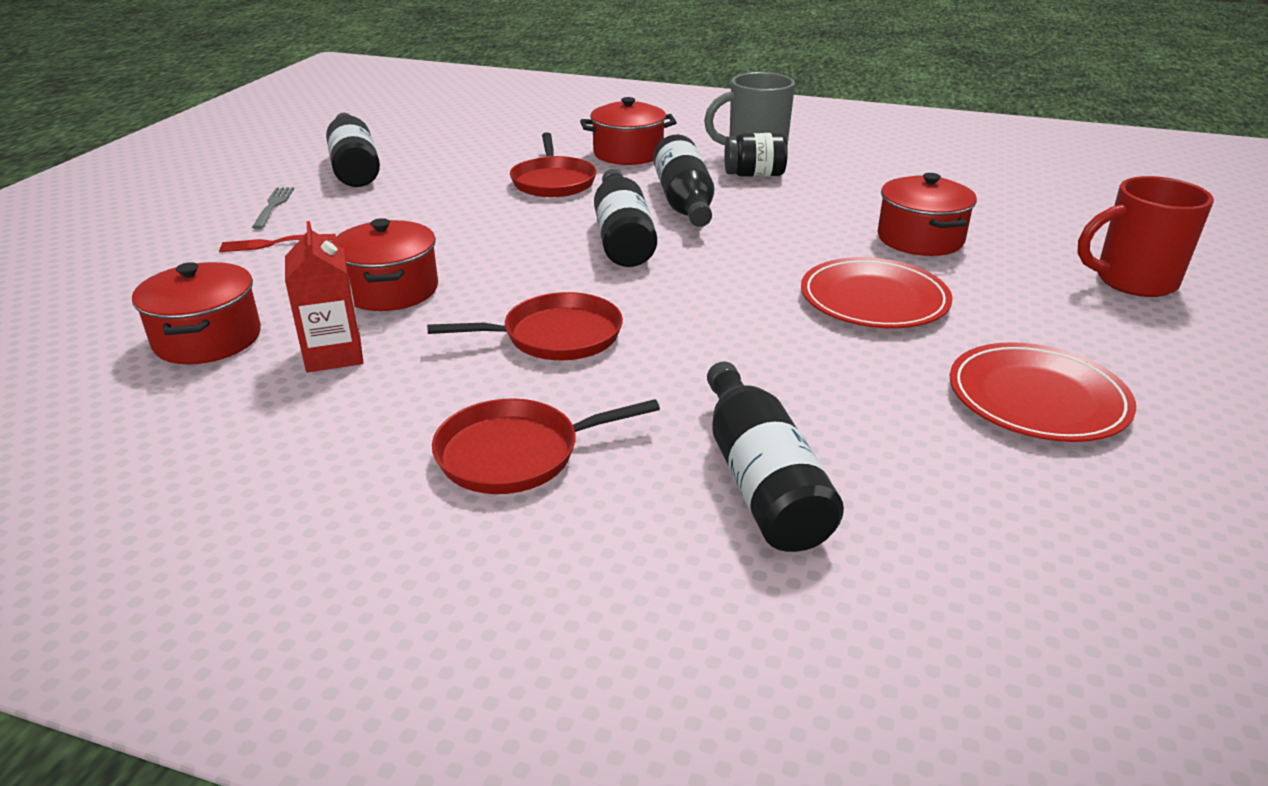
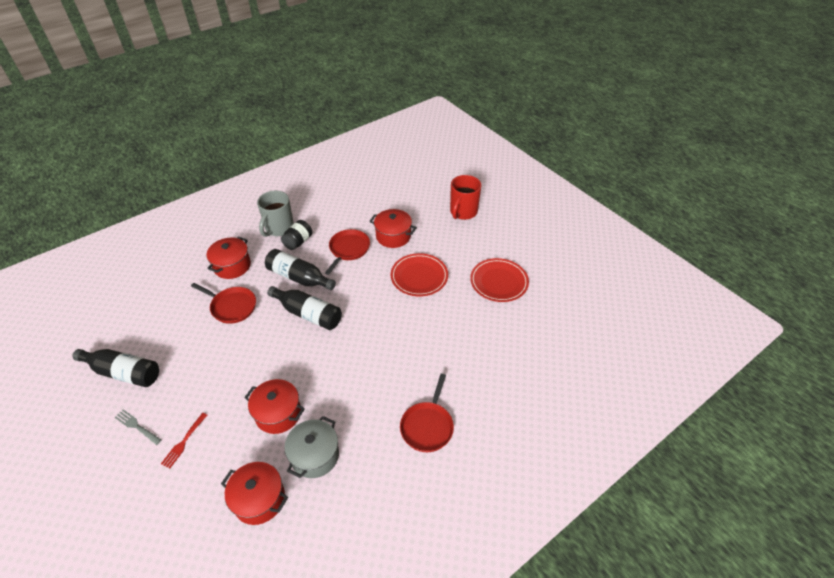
camera: 55 degrees left, 15 degrees up
(334, 354) = (315, 455): red carton -> grey pot
(556, 336) = (364, 376): red pan -> red pan (348, 249)
(761, 481) = (487, 371): black bottle -> none

